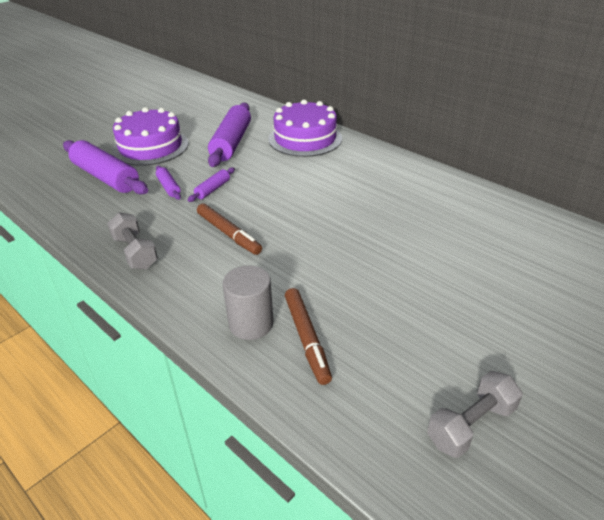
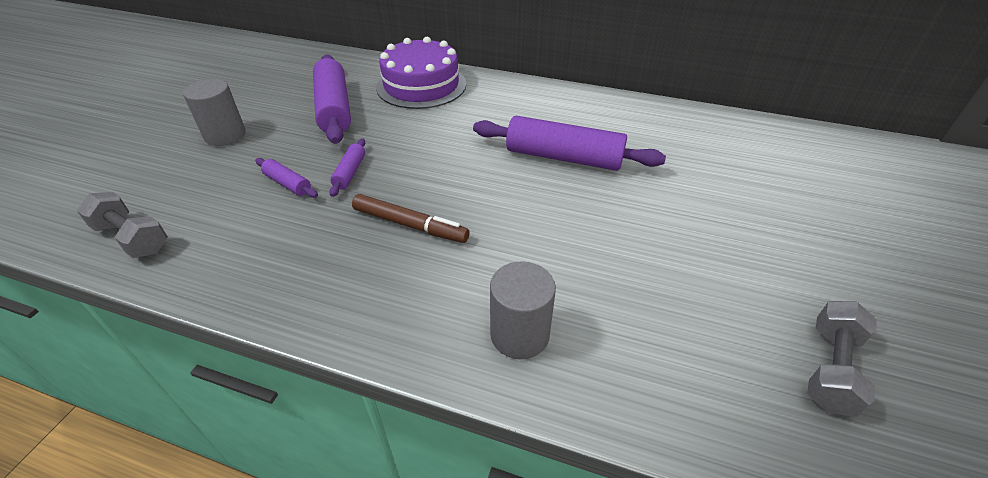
camera: 25 degrees left, 5 degrees up
(106, 177) = (185, 192): purple rolling pin -> purple rolling pin (564, 157)
(135, 252) = (299, 286): grey dumbbell -> grey dumbbell (132, 238)
(150, 147) = (225, 135): purple cake -> grey cylinder
(307, 339) = (597, 330): brown marker -> none

